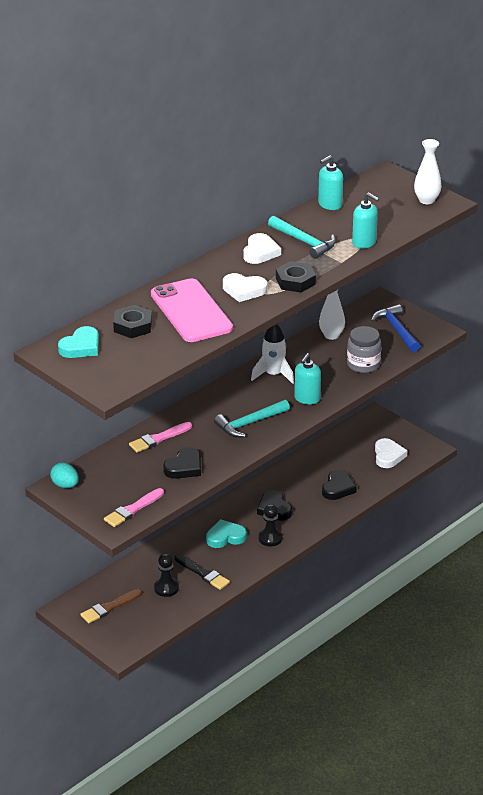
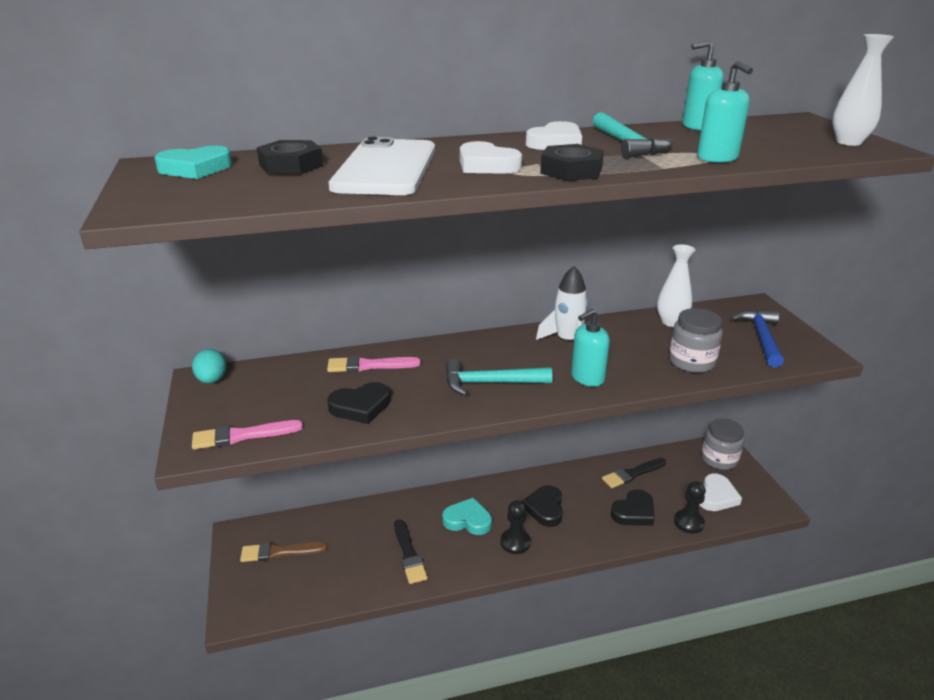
camera: 30 degrees right, 5 degrees down
(166, 588) = (356, 555): black pawn -> black pawn (689, 522)
(191, 311) = (386, 168): pink phone -> white phone
(320, 461) = (632, 474): none -> black brush
(376, 427) = (719, 459): none -> grey jar

